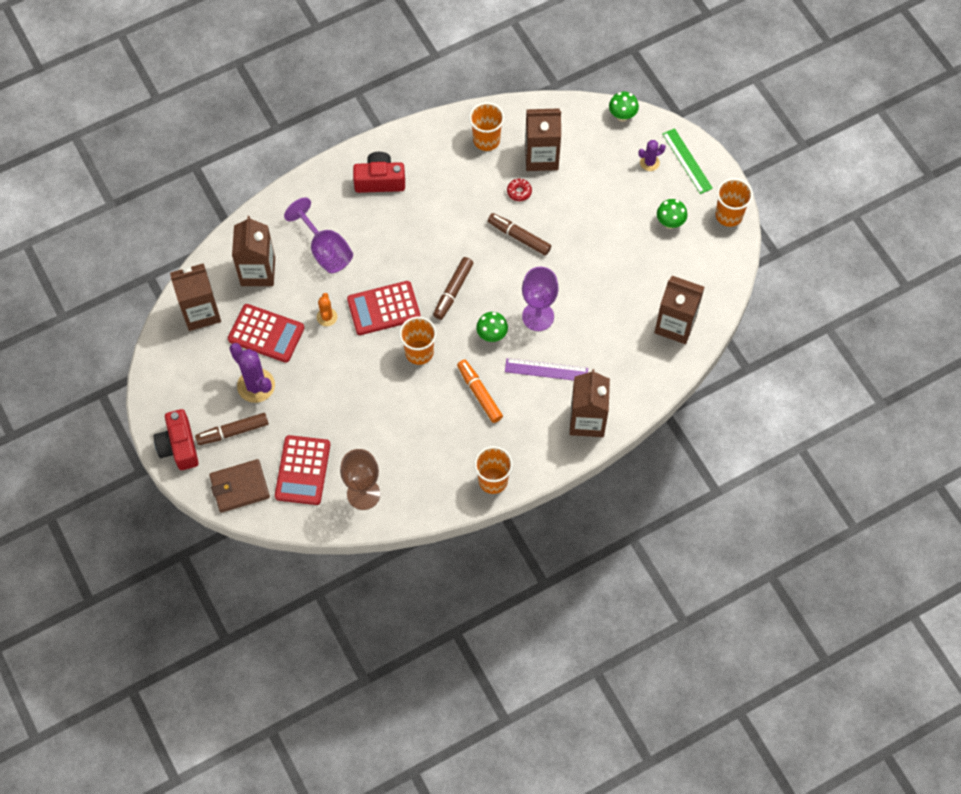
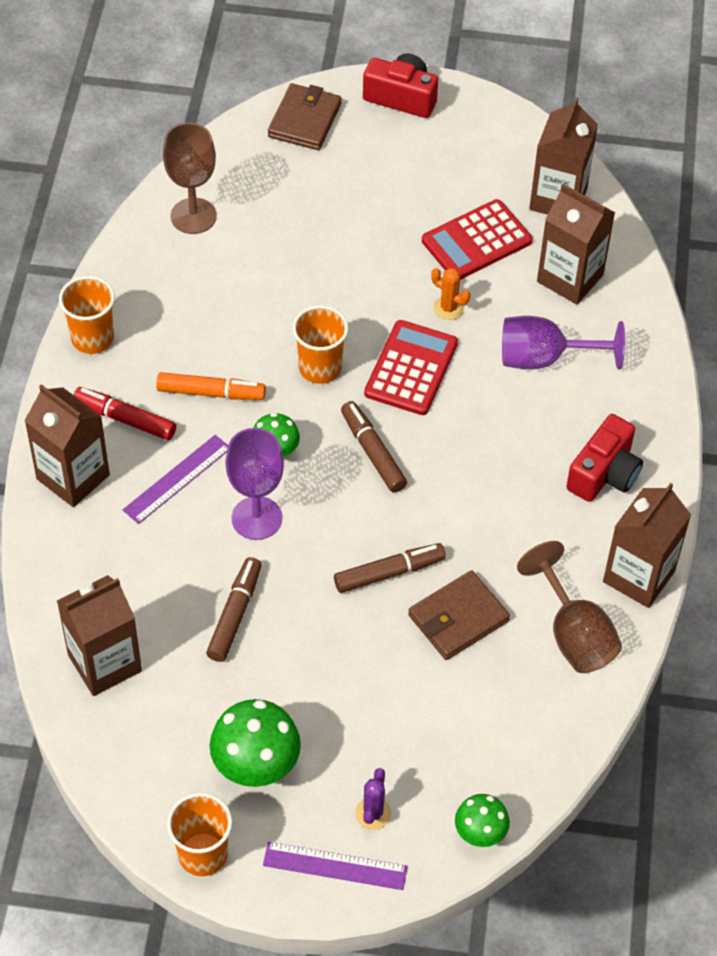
camera: 125 degrees right, 10 degrees down
(233, 432) = (377, 148): brown marker -> brown marker (235, 614)
(256, 385) = (416, 197): purple cactus -> none
(302, 470) = (273, 181): red calculator -> none
(486, 140) = (573, 634): orange cup -> brown goblet
(519, 192) = (458, 618): red donut -> brown wallet
(531, 423) = (125, 419): none -> red marker
(541, 157) = (493, 682): brown carton -> brown carton (639, 576)
(670, 223) = (256, 768): green mushroom -> green mushroom, size x1.67
(687, 161) = (335, 865): green ruler -> purple ruler

